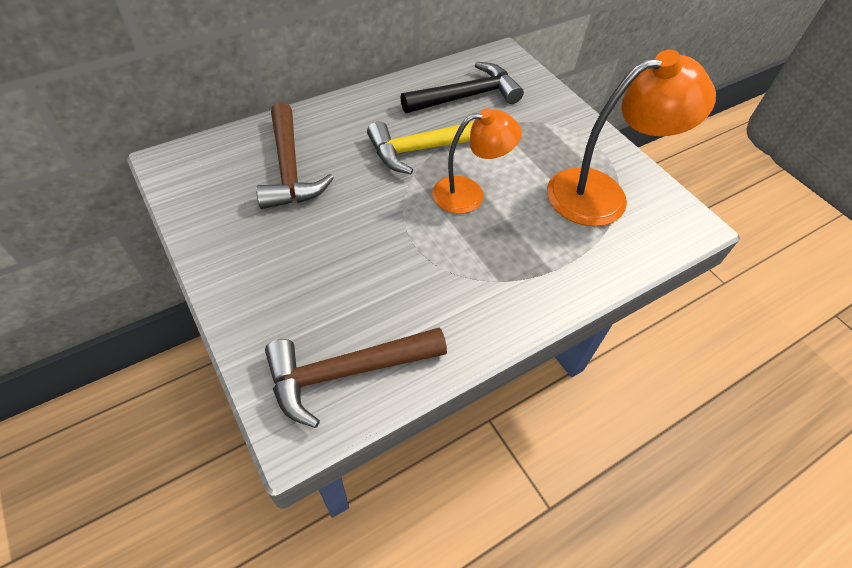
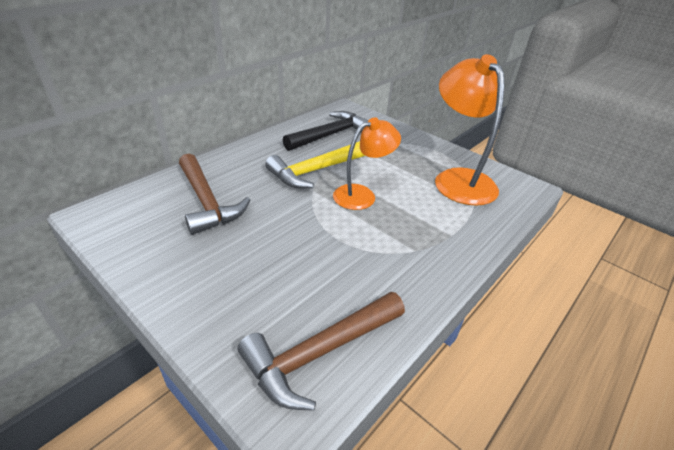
camera: 15 degrees left, 15 degrees down
(602, 194) = (458, 179): orange lamp -> orange lamp turned 75 degrees counterclockwise

